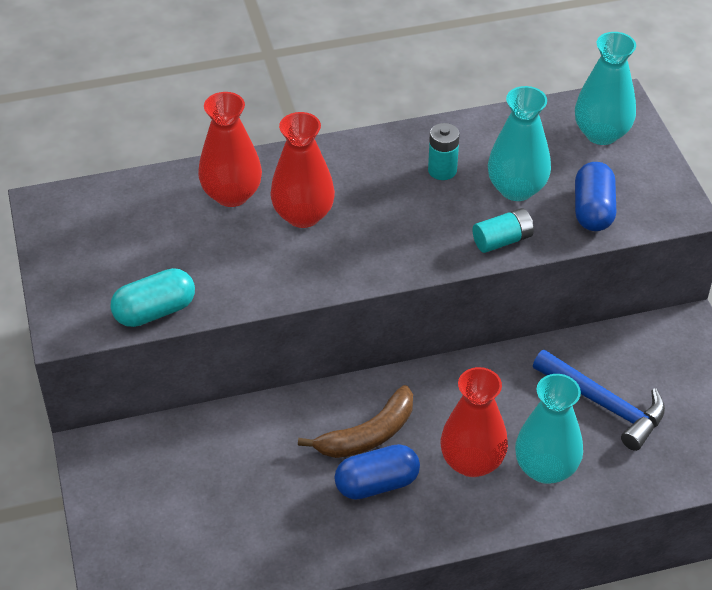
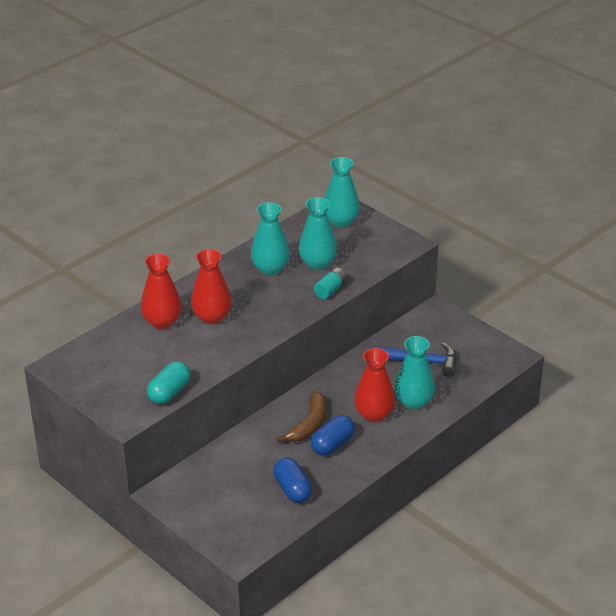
camera: 30 degrees left, 10 degrees down
(442, 170) = (270, 269): turquoise battery -> turquoise vase
(593, 210) = (365, 259): blue capsule -> blue capsule (292, 489)

